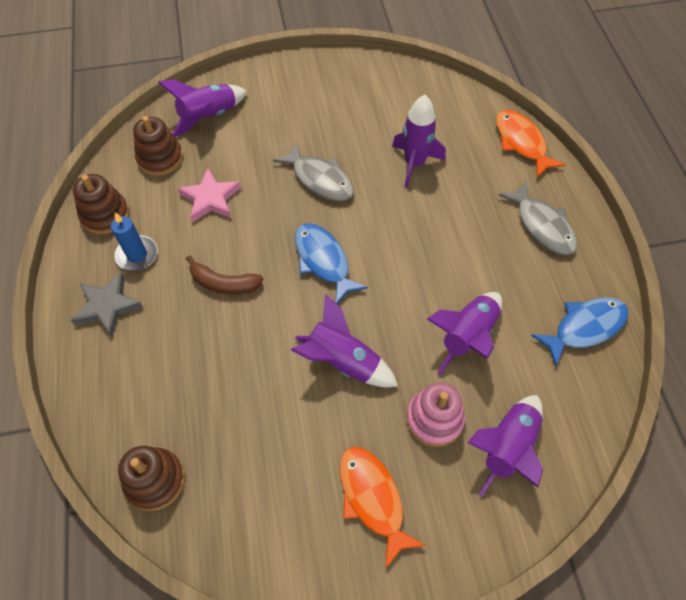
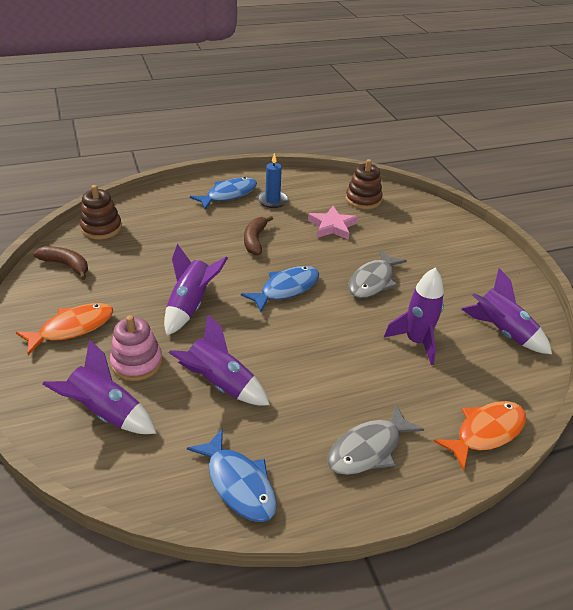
camera: 80 degrees right, 20 degrees down
(105, 215) = (303, 184): brown stacking toy -> none
(107, 306) = (228, 194): grey star -> blue fish
(209, 117) = (415, 217): purple rocket -> purple rocket (501, 331)
(240, 523) = (66, 265): none -> brown banana

